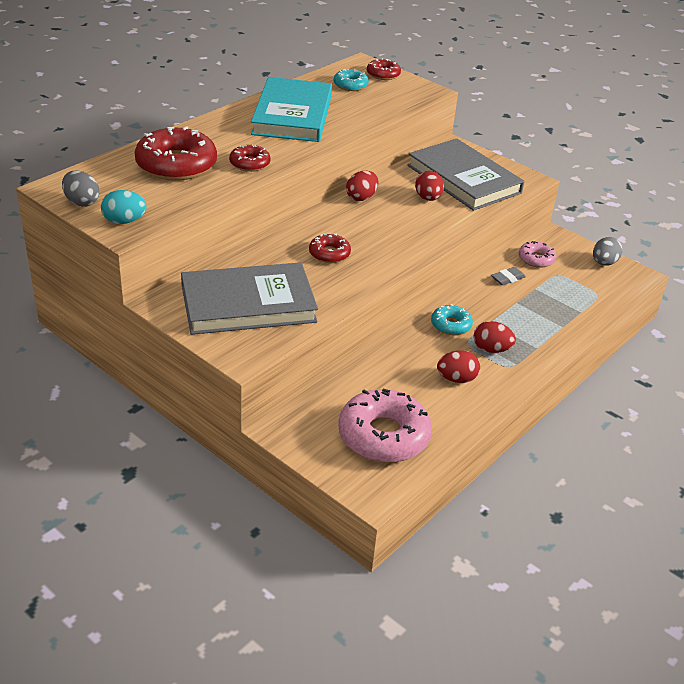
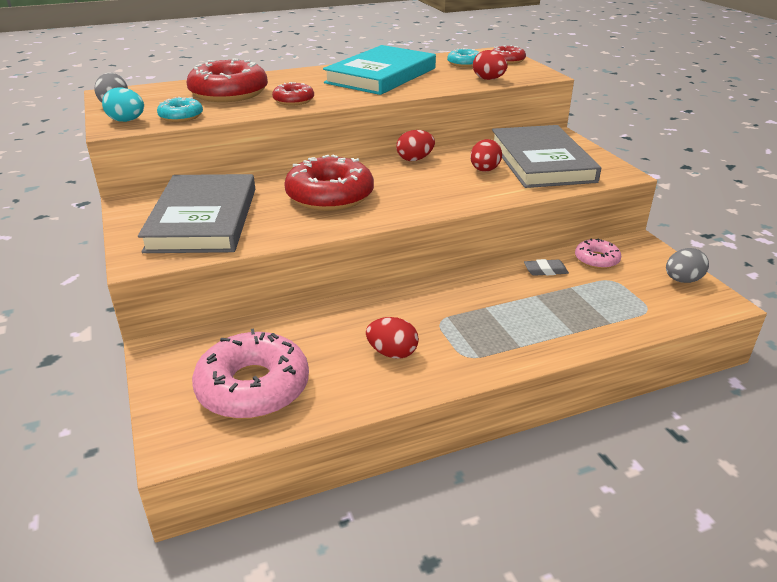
camera: 30 degrees right, 5 degrees down
(248, 304) = (203, 219): grey book -> grey book turned 75 degrees clockwise
(329, 254) = (330, 196): red donut -> red donut, size x1.95
(451, 325) = (437, 299): turquoise donut -> turquoise donut (181, 116)
(491, 349) = (462, 334): red egg -> red egg (488, 79)

